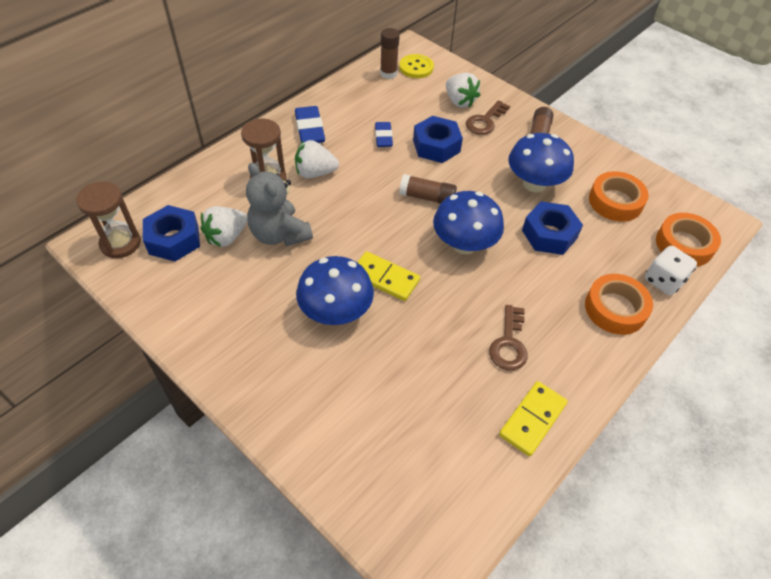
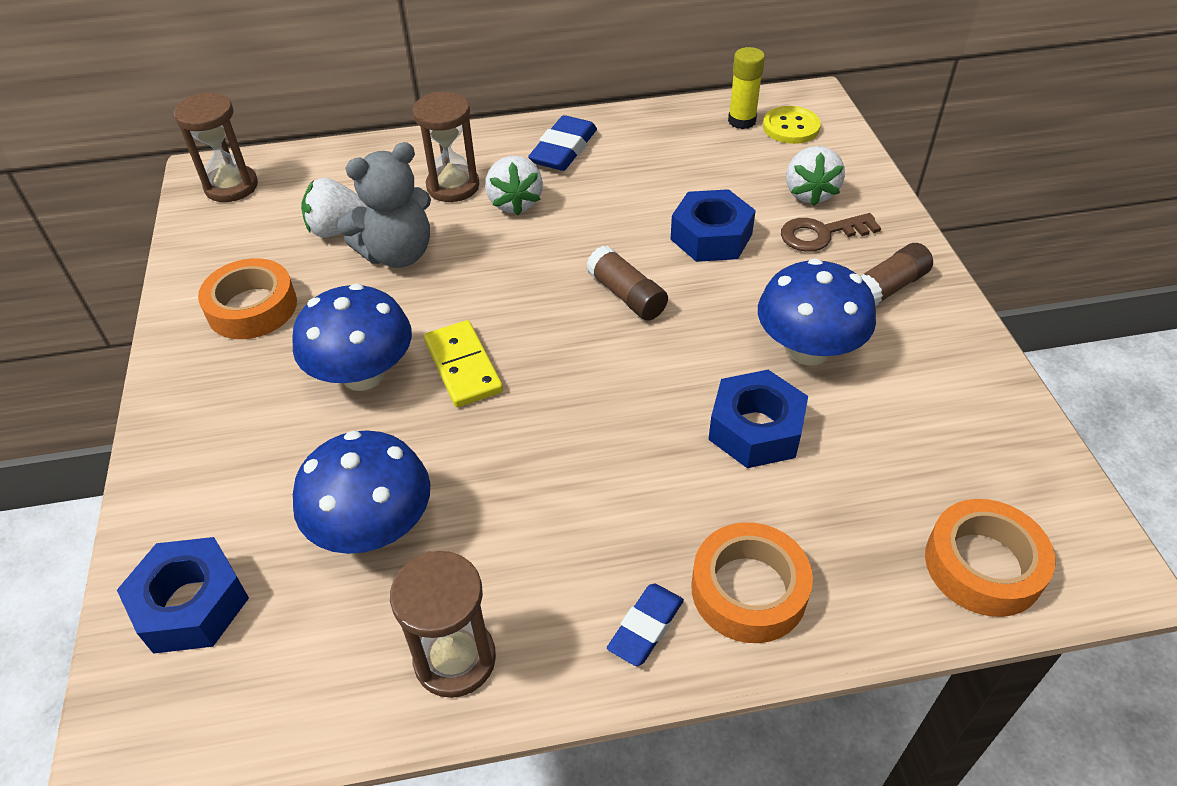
camera: 40 degrees right, 5 degrees down
(174, 239) = (284, 207): blue nut -> blue nut (191, 604)
(279, 234) = (397, 254): grey teddy bear -> grey teddy bear turned 120 degrees counterclockwise
(315, 173) = (515, 203): white strawberry -> white strawberry turned 135 degrees counterclockwise
(383, 137) = (649, 196): blue eraser -> blue eraser (645, 627)
(388, 73) = (742, 121): brown glue stick -> yellow glue stick
(464, 244) = (613, 379): blue mushroom -> blue mushroom (373, 528)
(509, 343) = (533, 540): brown key -> none
(532, 419) = (455, 659): yellow domino -> brown hourglass
(615, 201) = (922, 438): orange tape -> orange tape (252, 307)
(663, 281) = (881, 598): white dice -> none

